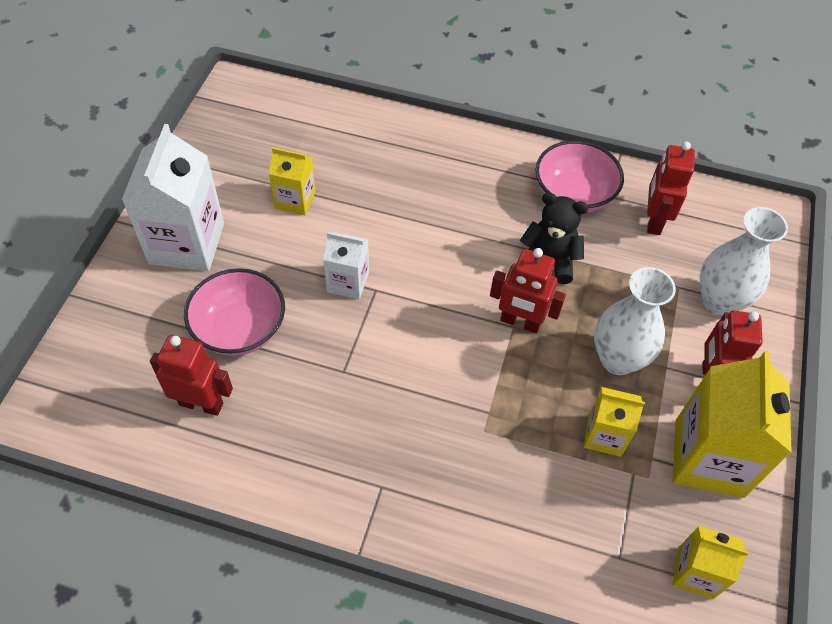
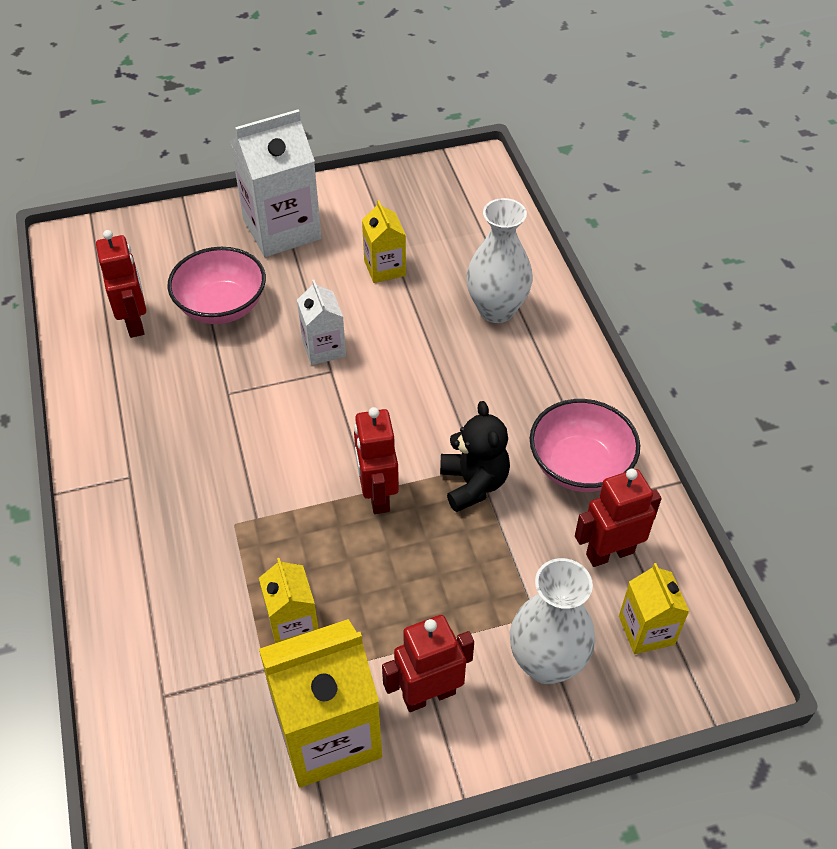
camera: 60 degrees right, 5 degrees down
(618, 359) = (394, 597): white vase -> white vase (496, 310)
(695, 573) = (183, 773): yellow carton -> yellow carton (646, 630)

